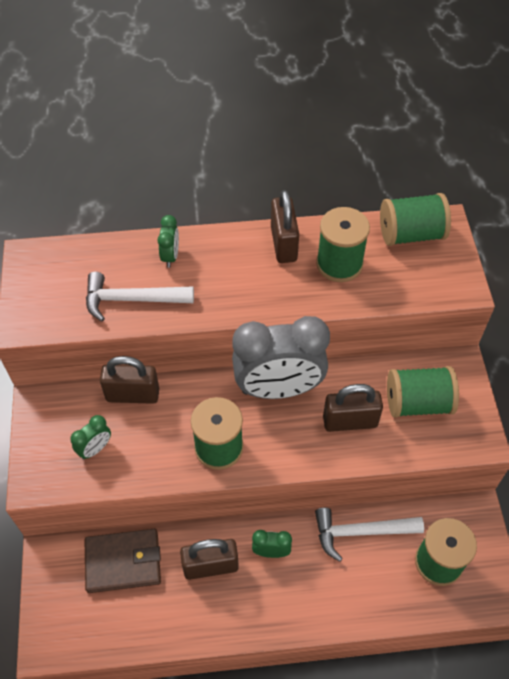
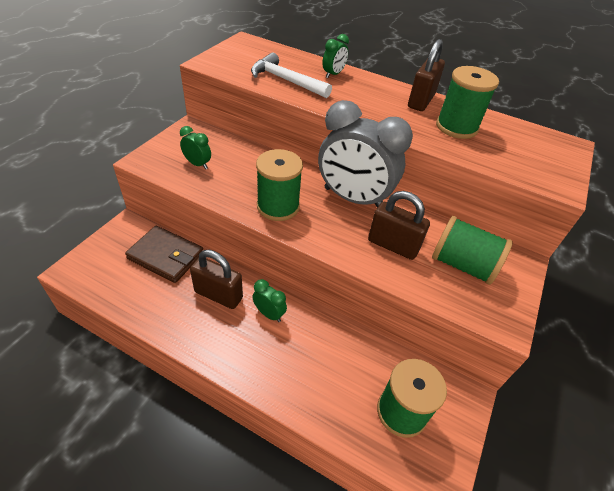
camera: 30 degrees right, 10 degrees down
(95, 449) = (197, 164): green clock -> green clock turned 135 degrees counterclockwise
(133, 395) = (250, 152): brown padlock -> none
(361, 532) = (350, 345): white hammer -> none
(411, 234) = (533, 137): green spool -> none

